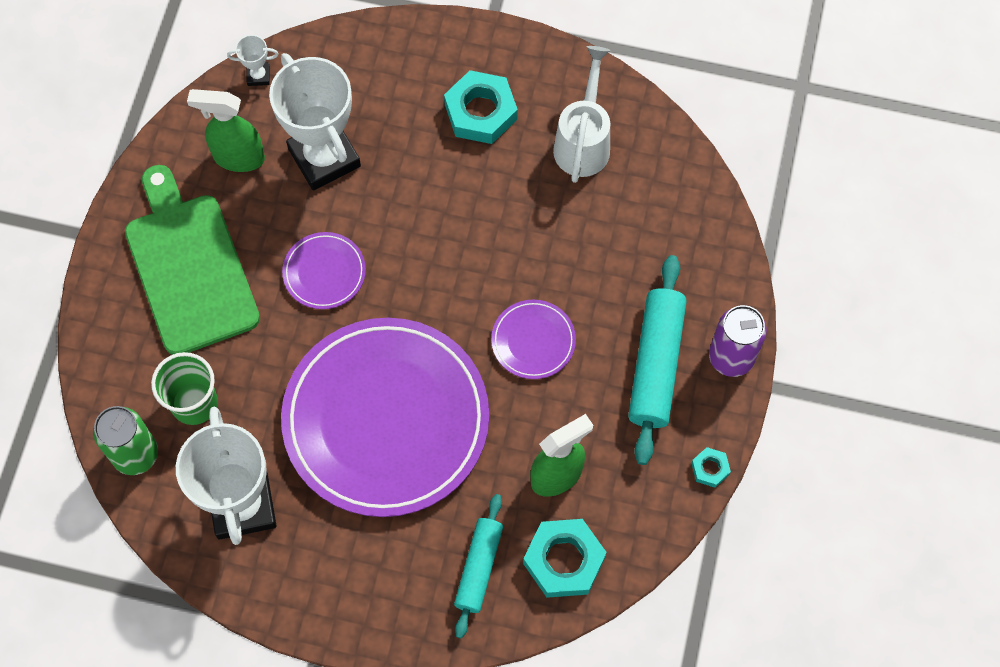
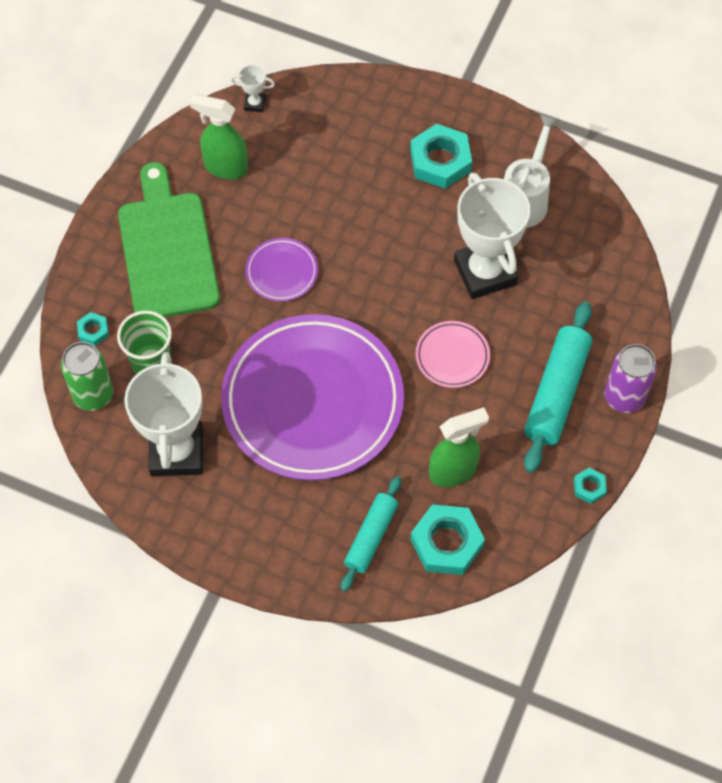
camera: 10 degrees right, 5 degrees down
(122, 378) = (93, 331): none -> turquoise nut
(324, 157) = (299, 178): white trophy -> white trophy (485, 272)
(533, 341) = (452, 356): purple plate -> pink plate

